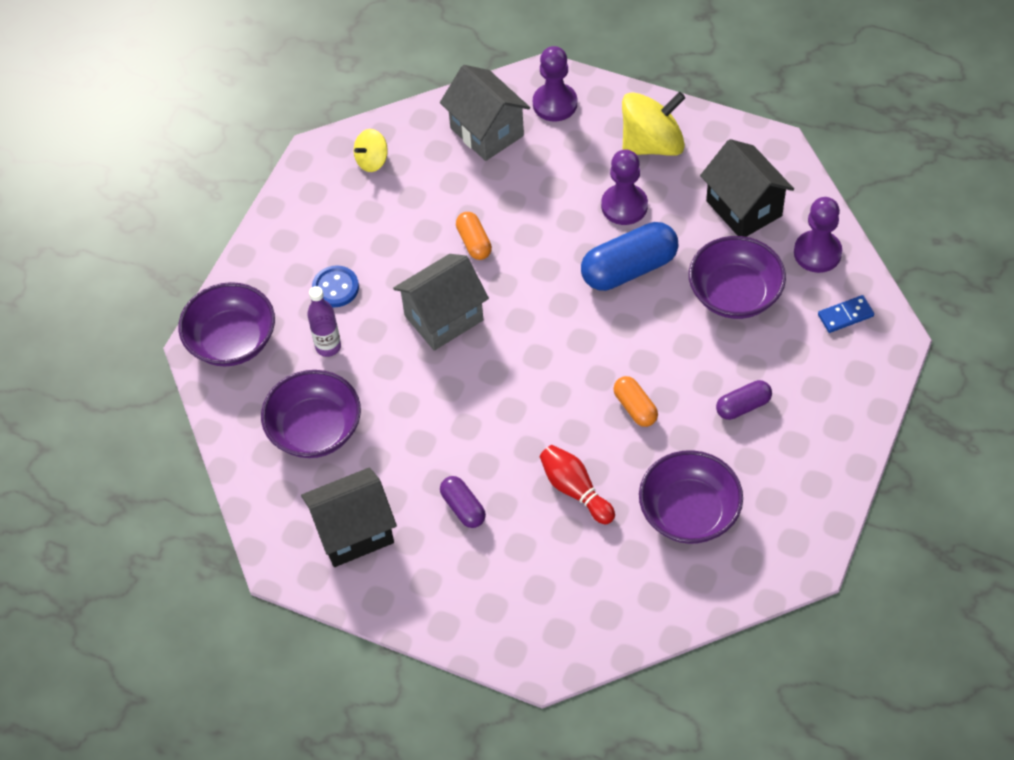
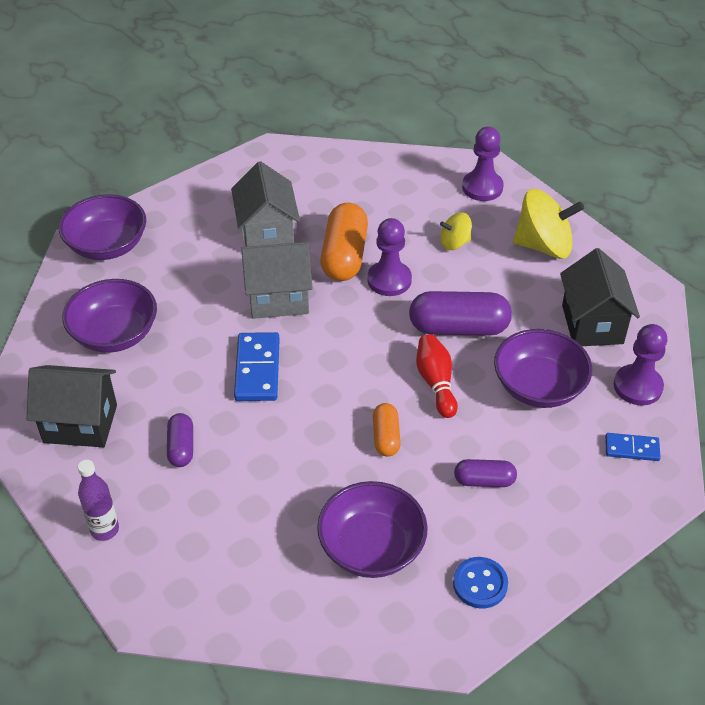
camera: 25 degrees right, 10 degrees down
(328, 347) = (173, 280): purple bottle -> purple bottle (104, 529)
(335, 288) = (213, 242): blue button -> blue button (480, 584)
(372, 161) = (309, 170): yellow spinning top -> yellow spinning top (454, 243)
(474, 242) = (344, 256): orange capsule -> orange capsule, size x1.83
(476, 399) = (257, 369): none -> blue domino
(487, 132) = (413, 185): grey house -> grey house (267, 234)
(575, 490) = (285, 479): red bowling pin -> red bowling pin (436, 382)
(624, 206) = (488, 280): purple pawn -> purple pawn (389, 280)
(629, 269) = (458, 328): blue capsule -> purple capsule

